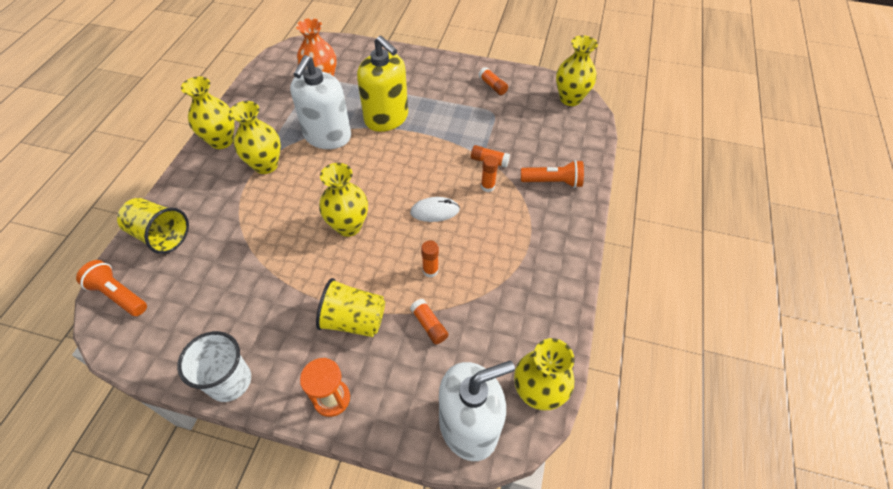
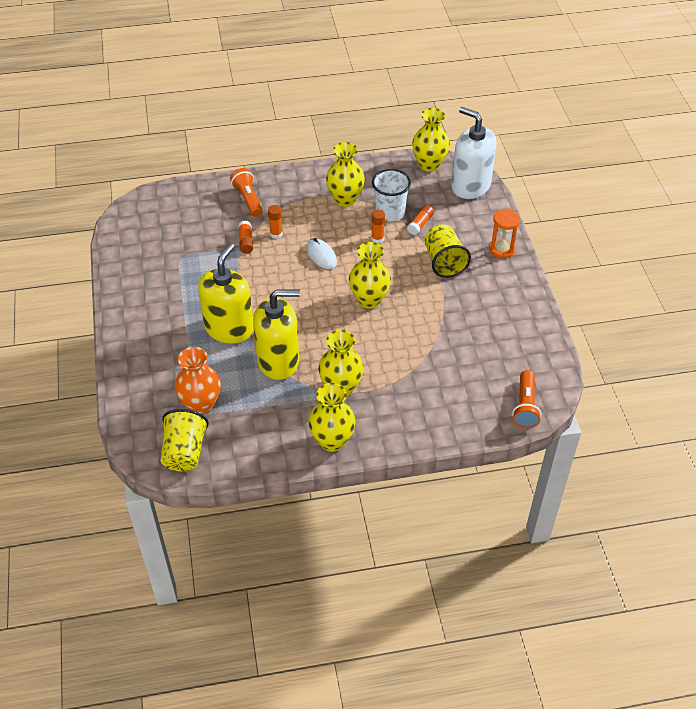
camera: 115 degrees left, 5 degrees down
(161, 235) = (460, 416): yellow cup -> yellow cup (184, 452)
(230, 381) = (530, 303): white cup -> white cup (390, 212)
(327, 136) = (278, 361): white soap dispenser -> yellow soap dispenser
(492, 86) = (141, 269): orange glue stick -> none
(570, 99) = (134, 213): yellow vase -> yellow vase (345, 199)

